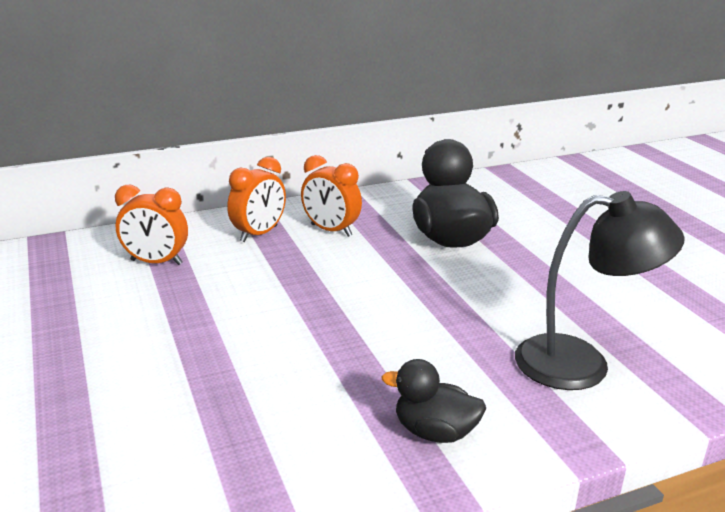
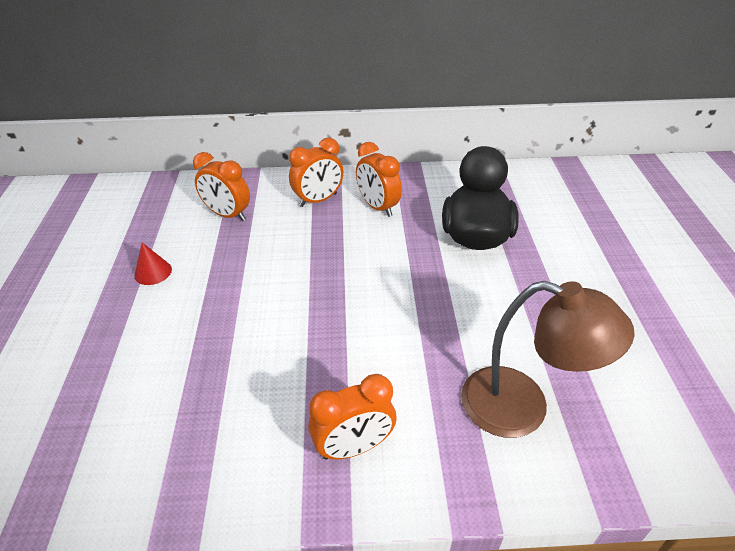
camera: 20 degrees right, 15 degrees up
(93, 329) = (153, 272): none -> red cone
(435, 432) = (354, 447): black duck -> orange clock
(581, 363) = (522, 407): black lamp -> brown lamp

